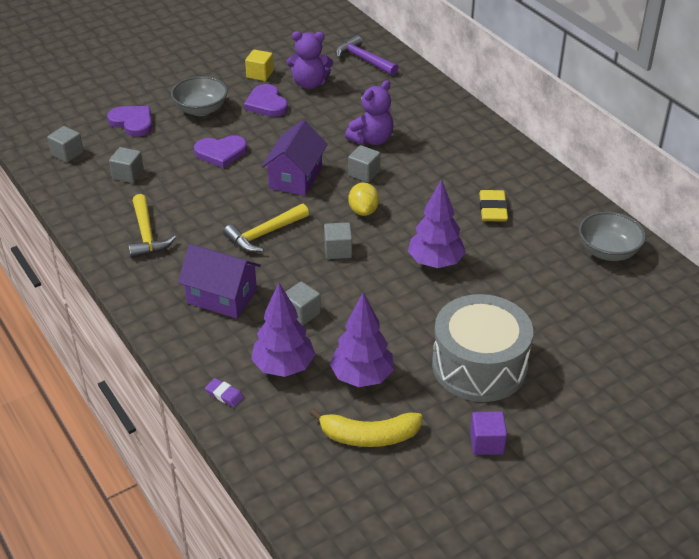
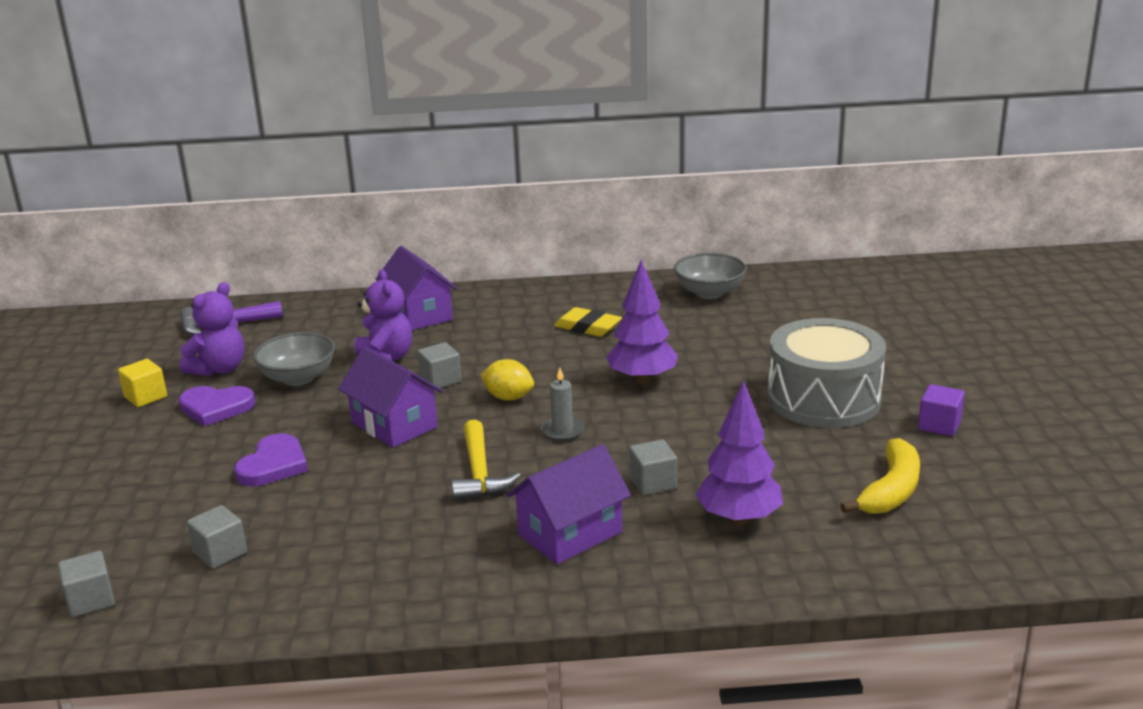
camera: 60 degrees left, 15 degrees down
(132, 122) = (101, 521): purple heart -> none
(147, 235) = (378, 566): yellow hammer -> none
(201, 110) = (156, 458): grey bowl -> grey bowl (298, 378)
(224, 395) = (757, 575): purple eraser -> none
(338, 250) = (562, 431): grey cube -> grey candle
(362, 377) = (793, 471): purple tree -> none
(445, 127) = (419, 314): none -> purple house

